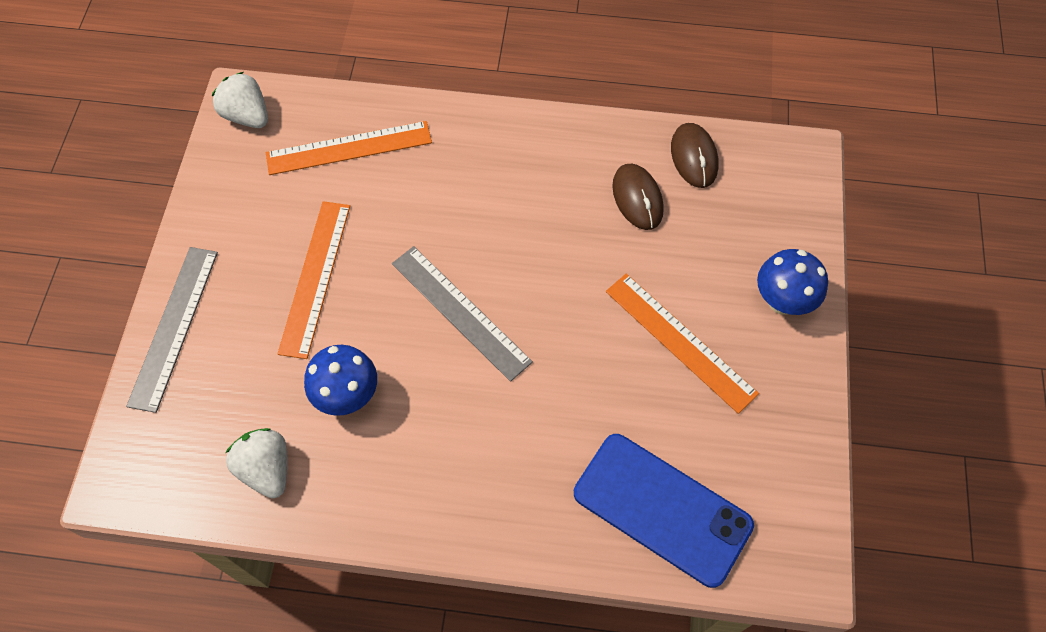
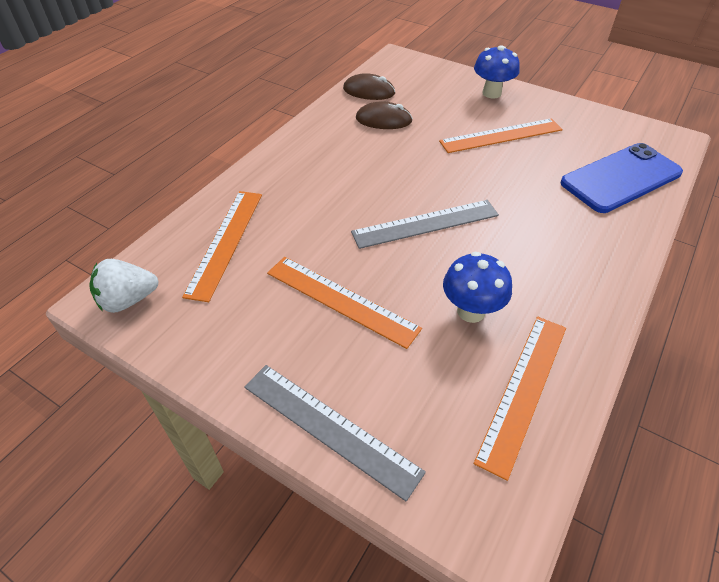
camera: 65 degrees left, 15 degrees down
(267, 469) = (523, 390): white strawberry -> orange ruler

